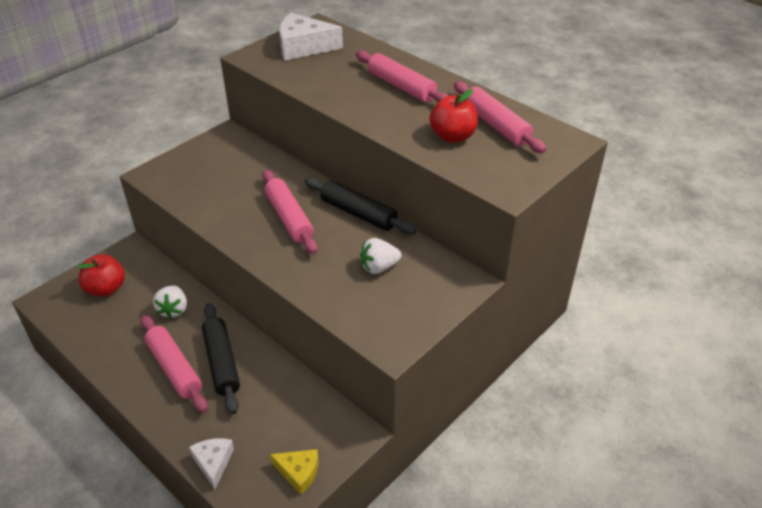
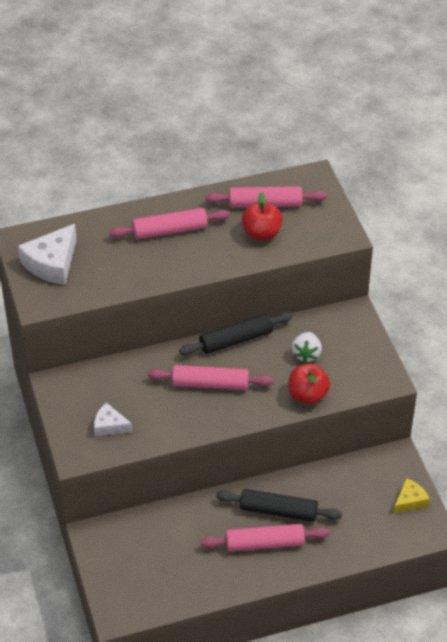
camera: 60 degrees left, 5 degrees up
(106, 289) = (134, 565): red apple -> red apple (307, 395)
(173, 310) = (196, 524): white strawberry -> none
(213, 463) = (372, 547): white cheese -> white cheese (110, 426)

